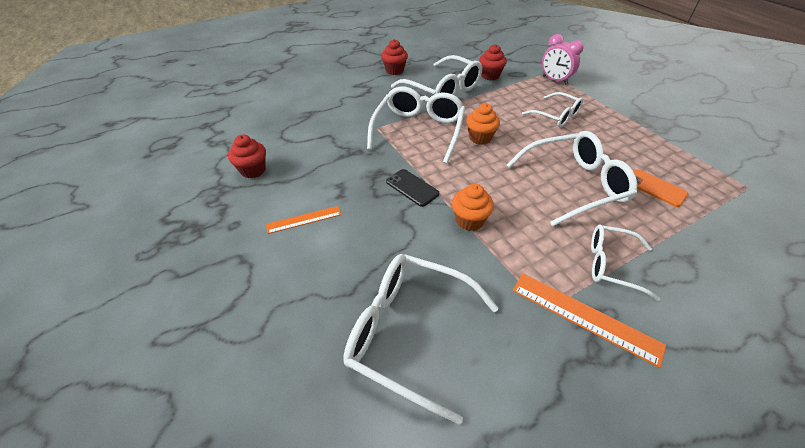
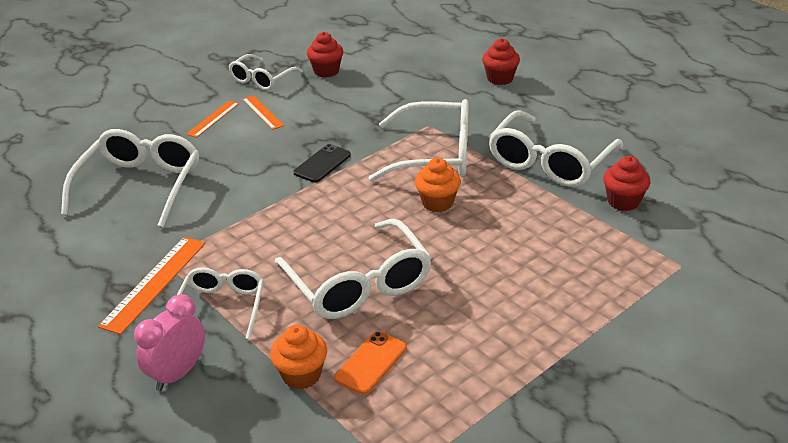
camera: 80 degrees right, 10 degrees down
(295, 260) = (213, 118): none -> orange ruler
(394, 70) = (582, 116): red cupcake -> red cupcake (500, 78)
(469, 220) = (277, 206): orange cupcake -> orange cupcake (301, 375)
(554, 80) = (652, 272): pink clock -> pink clock (178, 374)
(556, 116) = (528, 271): white glasses -> white glasses (262, 79)

